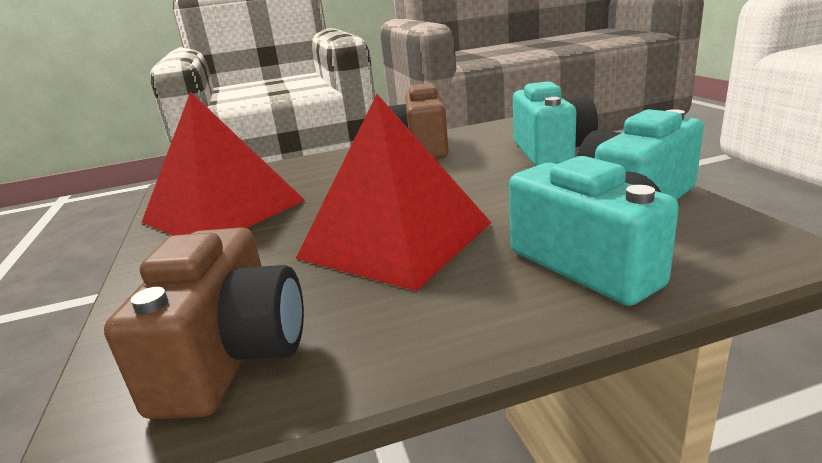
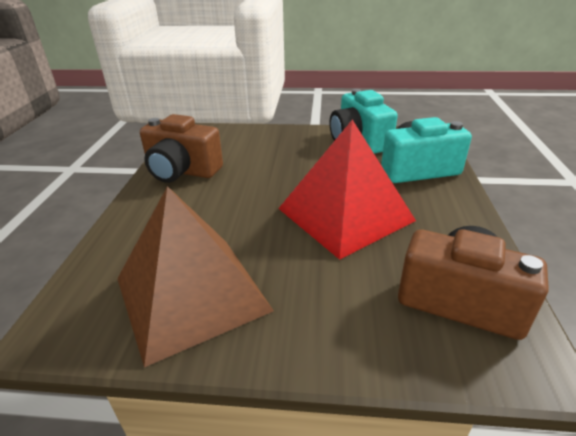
camera: 70 degrees left, 10 degrees up
(223, 211) = (191, 294): red pyramid -> brown pyramid
(551, 152) = (265, 136): turquoise camera -> none

